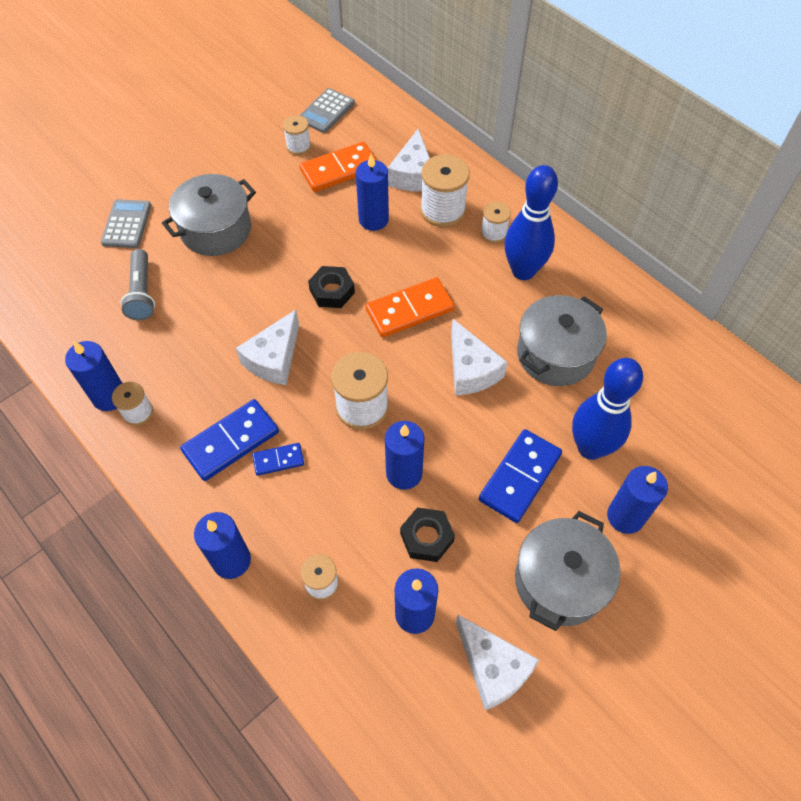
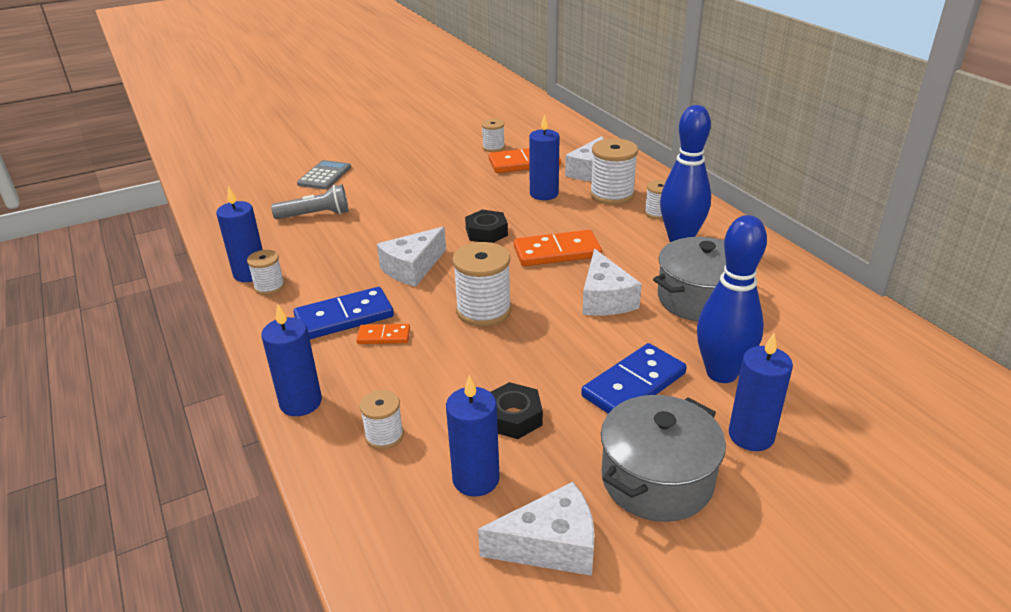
camera: 15 degrees right, 25 degrees down
(142, 293) = (315, 215): grey flashlight -> grey flashlight turned 105 degrees counterclockwise
(216, 230) = (398, 186): grey pot -> none
(278, 460) = (384, 336): blue domino -> orange domino
(326, 111) = (526, 131): grey calculator -> none
(404, 473) = (507, 364): blue candle -> none
(493, 668) = (551, 545): white cheese -> white cheese turned 75 degrees counterclockwise

